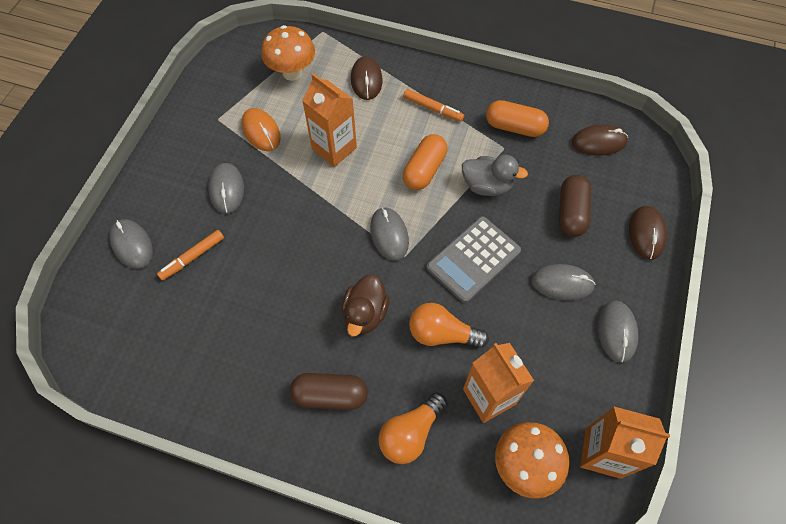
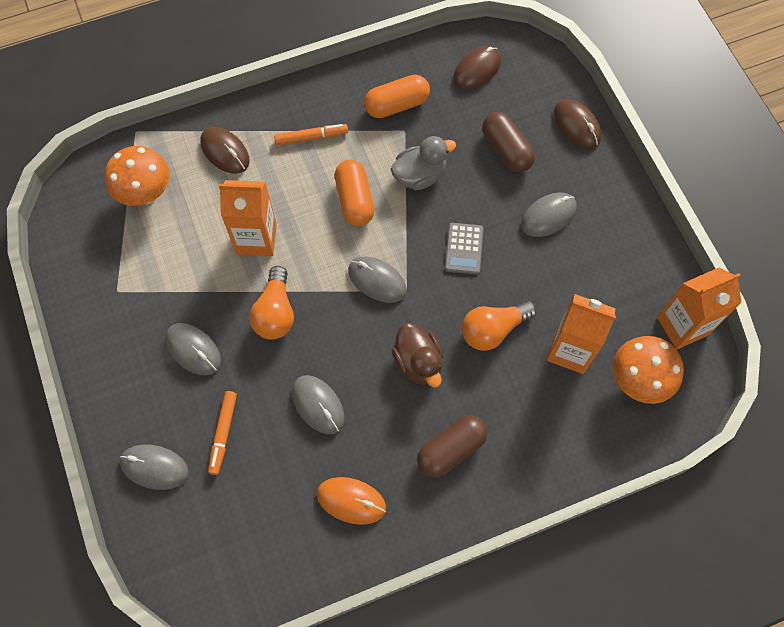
camera: 40 degrees left, 5 degrees up
(261, 131) = (172, 272): orange mouse -> orange mouse (351, 501)
(410, 433) = (538, 426): orange light bulb -> orange light bulb (275, 312)
(473, 259) = (464, 249): grey calculator -> grey calculator, size x0.60
(616, 332) = (619, 224): grey mouse -> grey mouse (318, 405)

